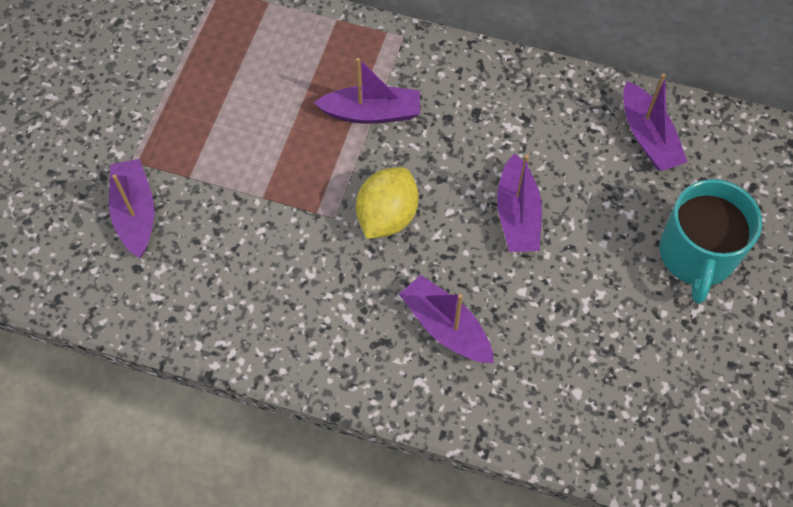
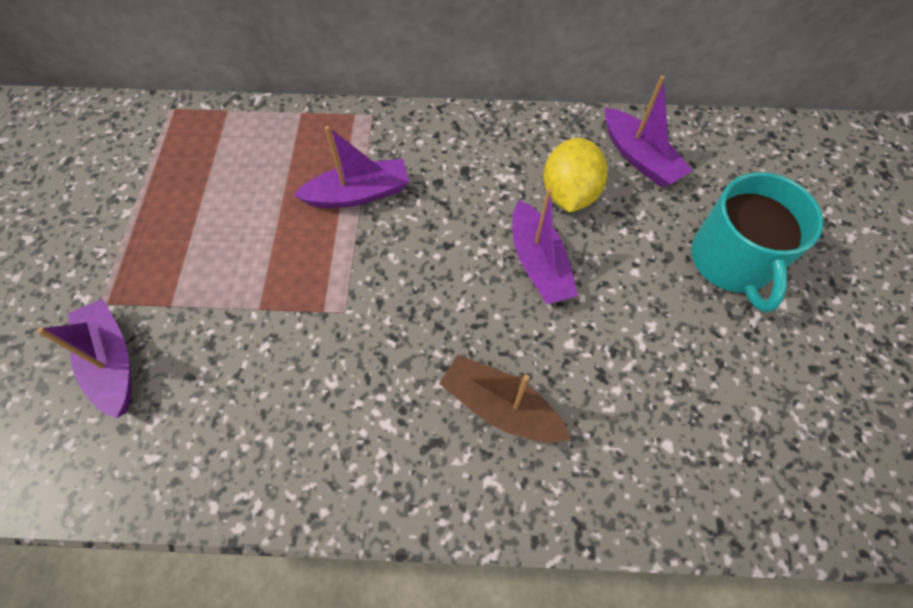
camera: 15 degrees left, 0 degrees up
(387, 216) = (402, 297): yellow lemon -> yellow lemon (569, 193)
(446, 327) = (500, 406): purple boat -> brown boat

